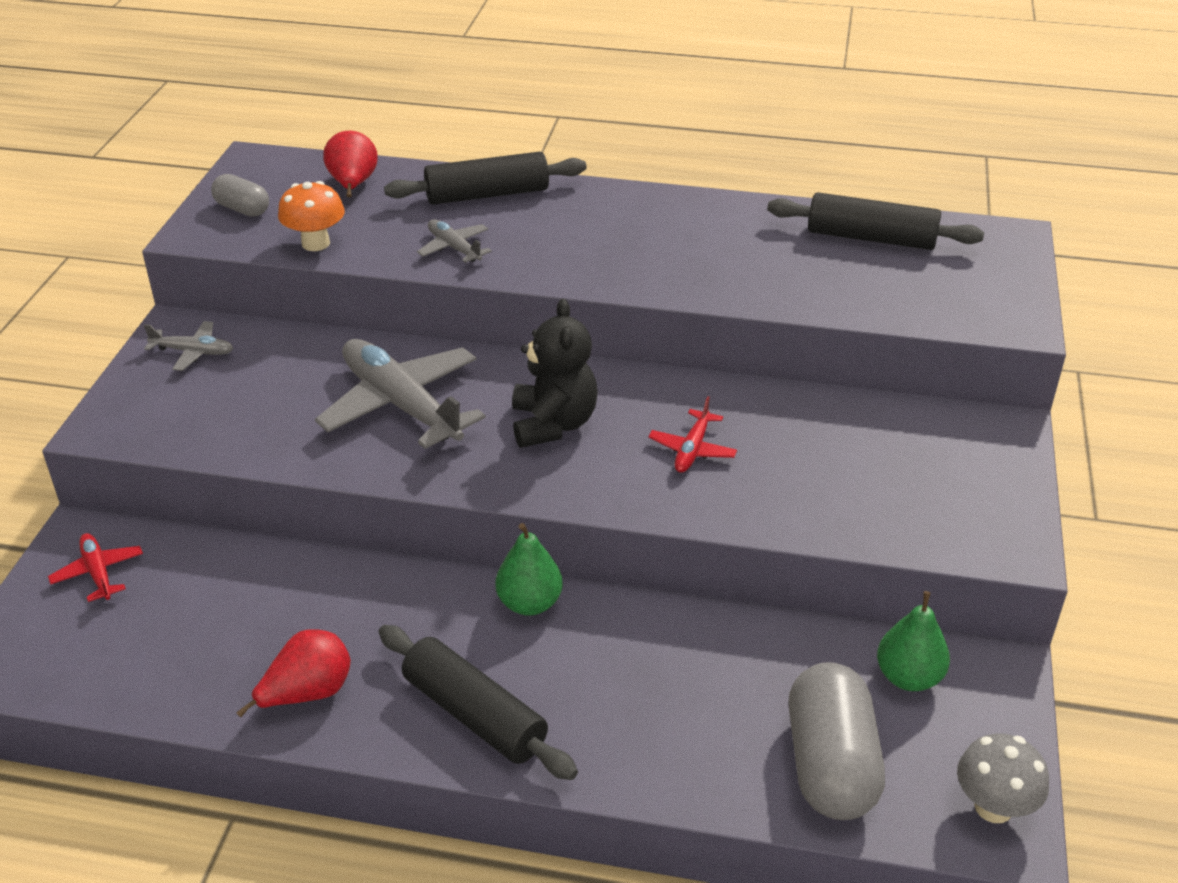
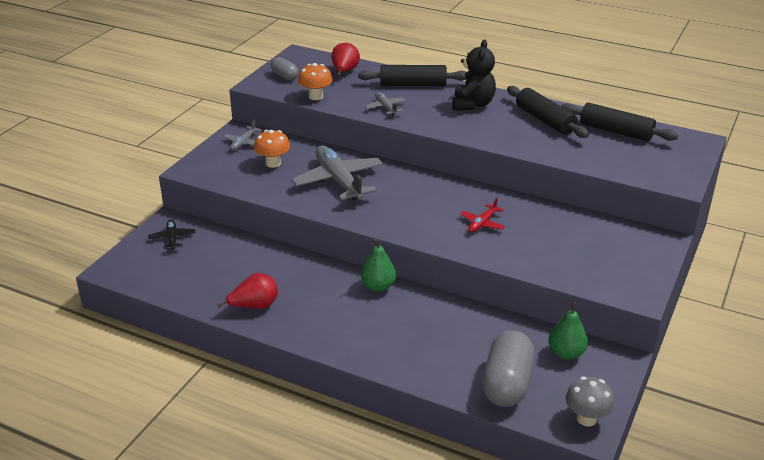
camera: 15 degrees right, 5 degrees down
(98, 572) = (172, 238): red plane -> black plane
(193, 352) = (243, 143): grey plane -> grey plane turned 90 degrees clockwise
(264, 387) = (273, 163): none -> orange mushroom
(474, 715) = (332, 329): black rolling pin -> black rolling pin (545, 120)
(553, 424) = (413, 201): black teddy bear -> black teddy bear (472, 104)

